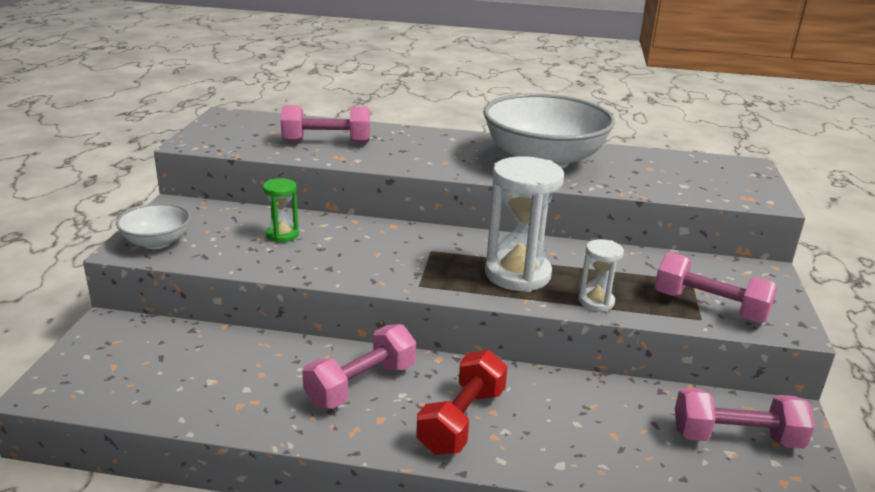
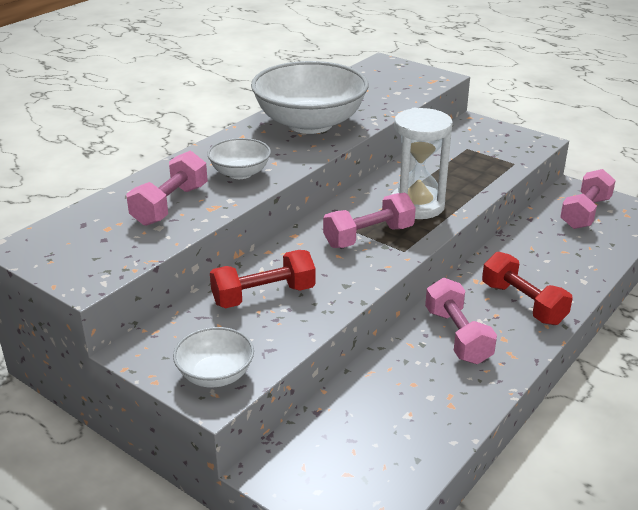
camera: 60 degrees left, 5 degrees up
(282, 235) = (263, 296): green hourglass -> red dumbbell
(408, 153) = (240, 173): none -> white bowl
(596, 301) = (473, 189): white hourglass -> none
(709, 307) = (503, 155): pink dumbbell -> pink dumbbell (368, 236)

